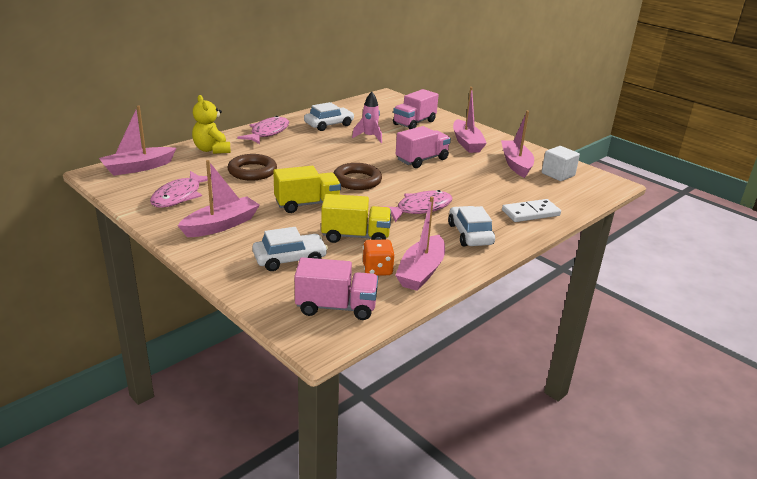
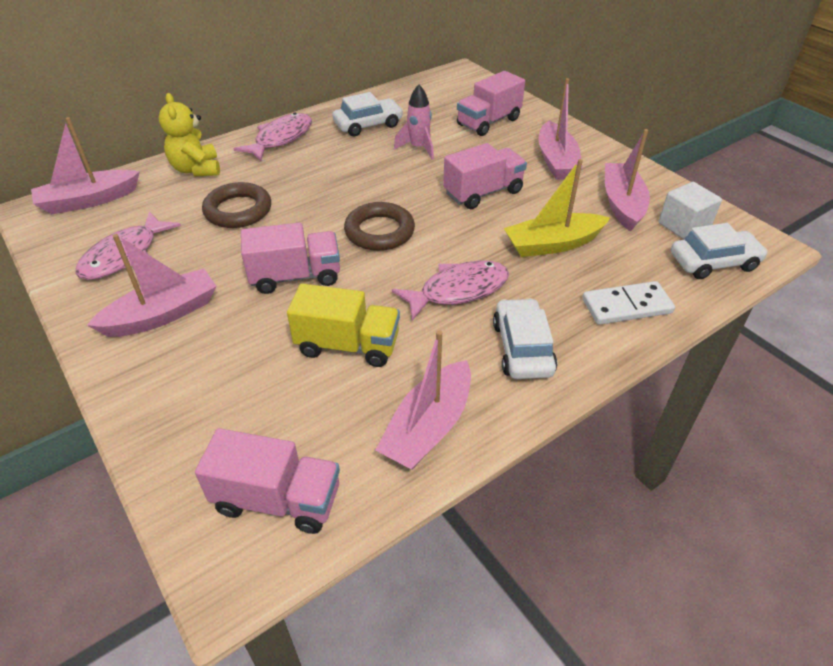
camera: 10 degrees right, 15 degrees up
(290, 259) = (238, 389): white car -> white car (713, 262)
(307, 204) = (295, 276): yellow truck -> pink truck
(377, 270) = (362, 419): orange dice -> none
(476, 185) = (553, 244): none -> yellow boat

